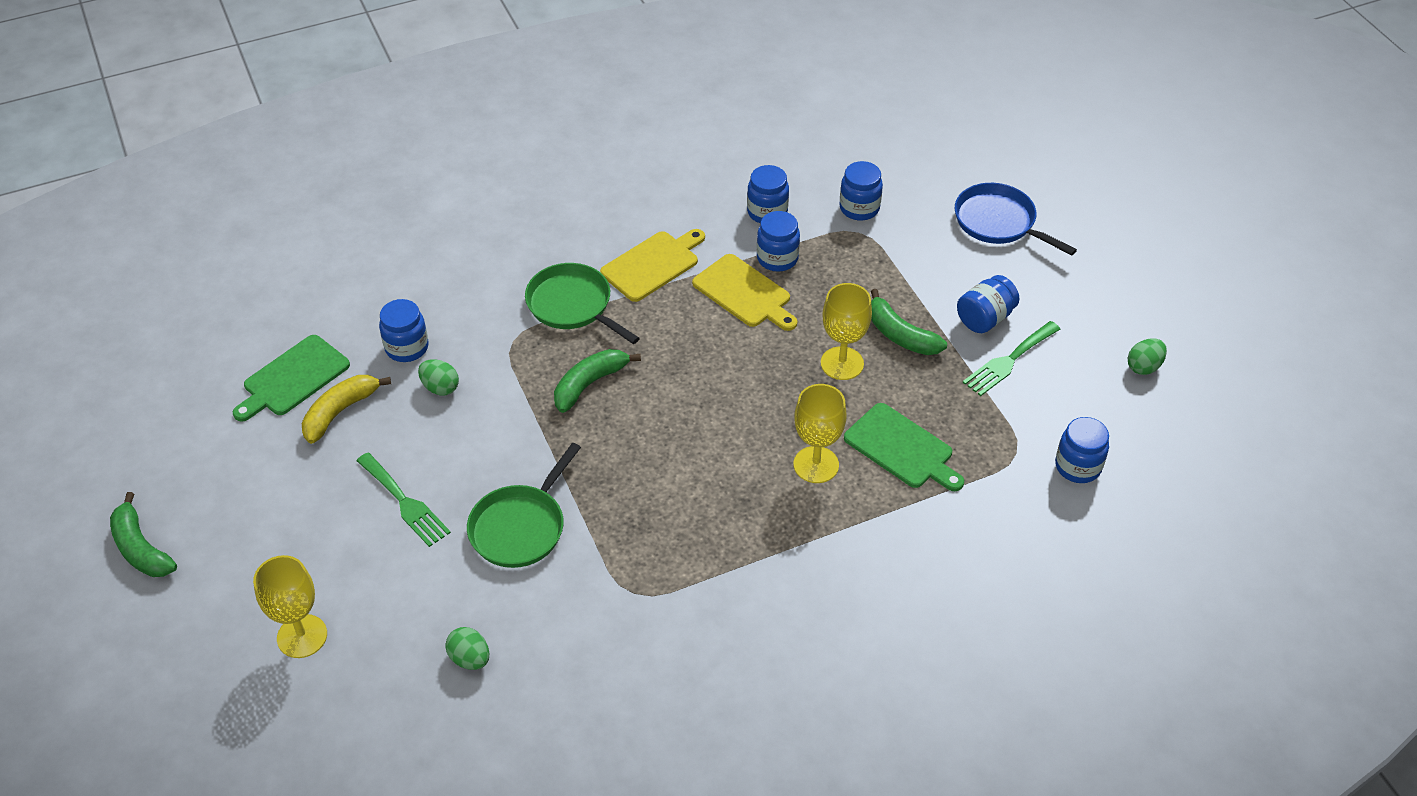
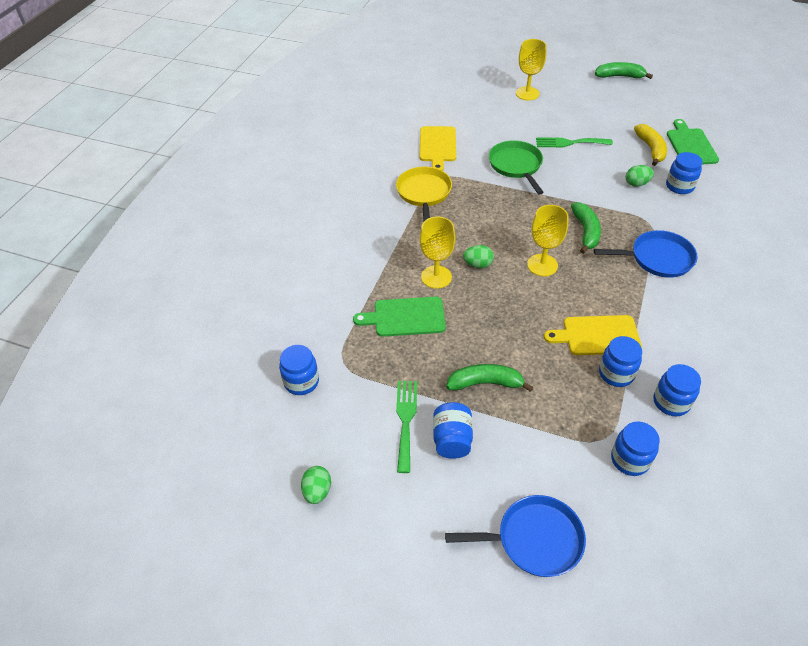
camera: 135 degrees right, 0 degrees up
(470, 658) = (465, 124): green egg -> green egg (477, 264)
(573, 305) = (657, 258): green pan -> blue pan
(653, 264) = (664, 311): yellow cutting board -> yellow cutting board (437, 146)
(686, 585) = (424, 193): none -> yellow pan
(842, 363) = (492, 338): yellow goblet -> yellow goblet (542, 265)

